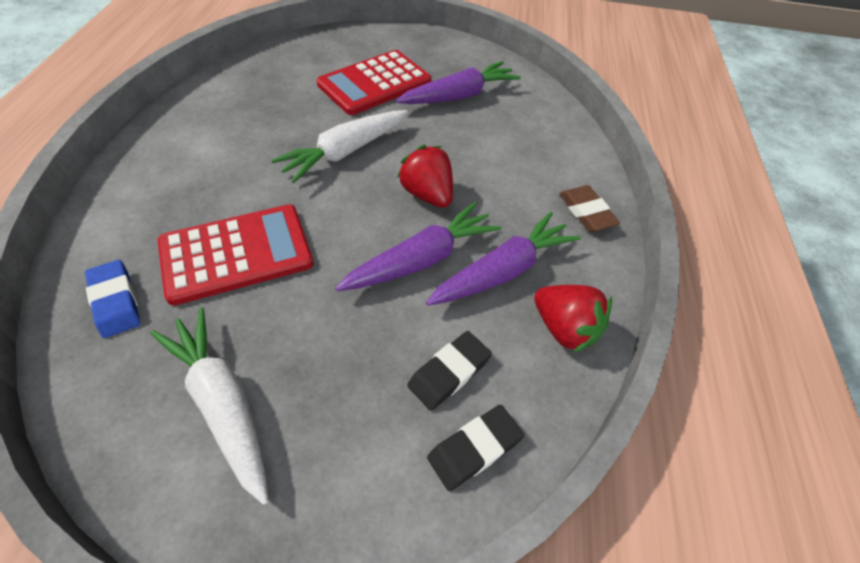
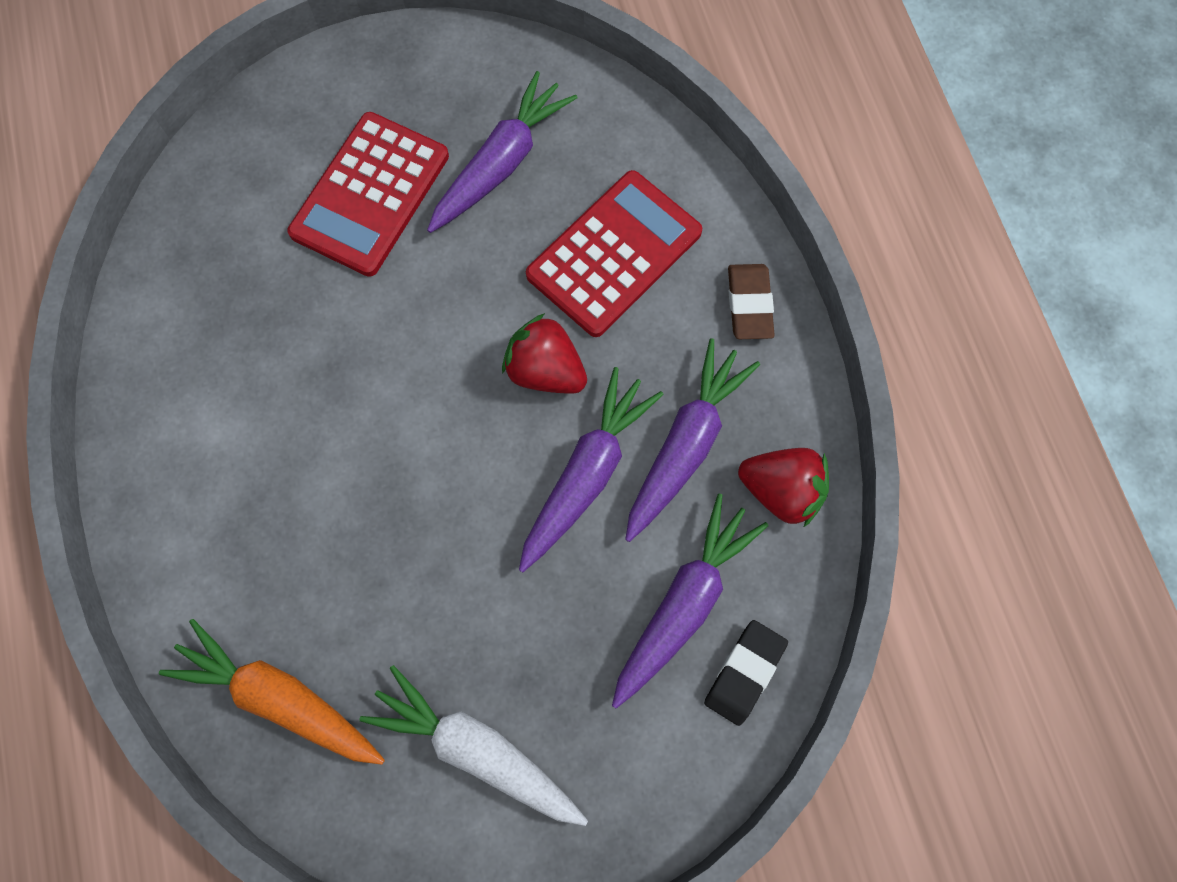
camera: 20 degrees left, 20 degrees up
(115, 301) = (280, 698): blue eraser -> orange carrot
(236, 253) = (370, 570): red calculator -> red calculator (614, 254)
(345, 152) = (404, 349): white carrot -> none
(449, 372) = (684, 603): black eraser -> purple carrot
(586, 212) = (749, 304): brown eraser -> brown eraser turned 45 degrees clockwise

